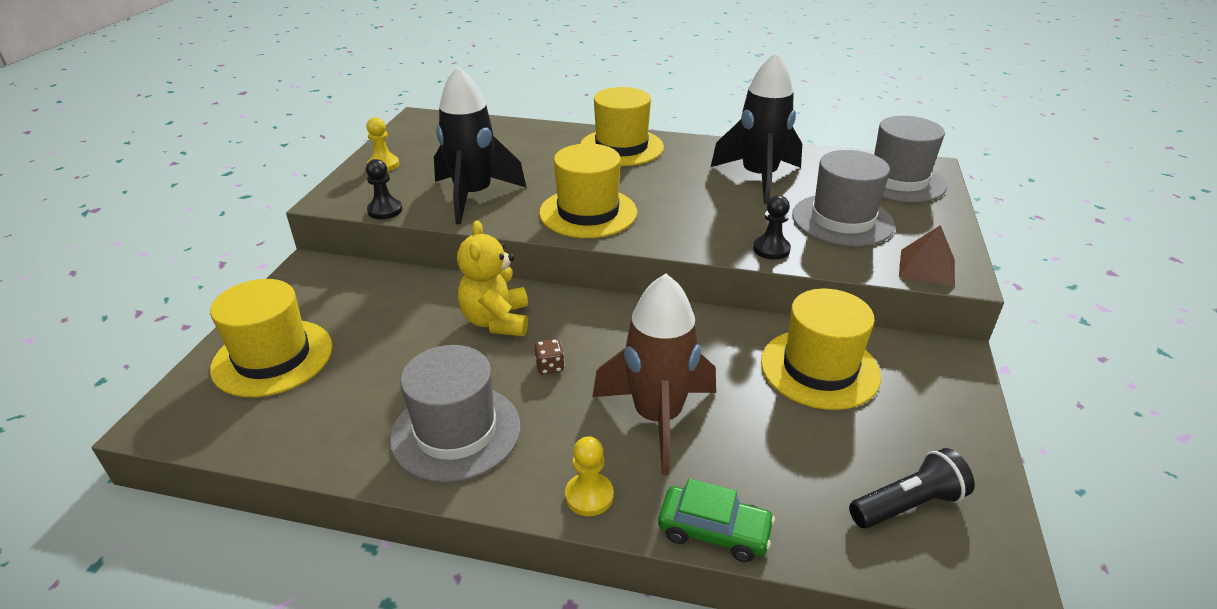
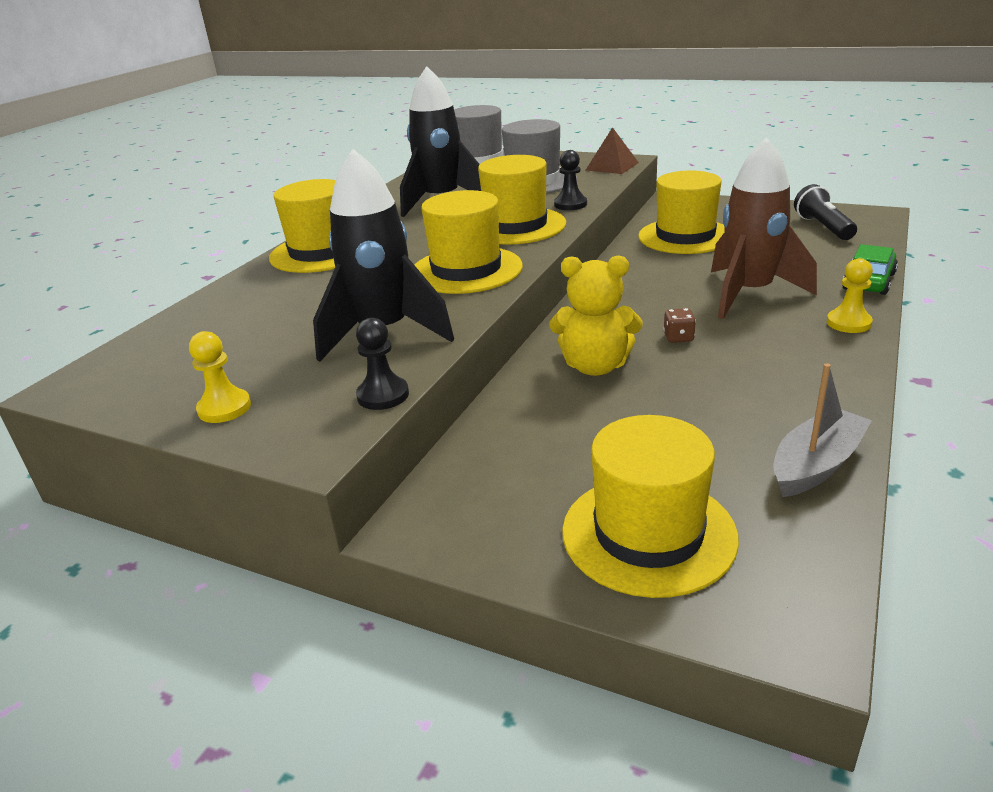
camera: 75 degrees left, 5 degrees down
(327, 444) = (816, 465): none -> grey boat
(456, 432) = (781, 385): grey hat -> none
(698, 224) = (516, 226): none -> yellow hat

